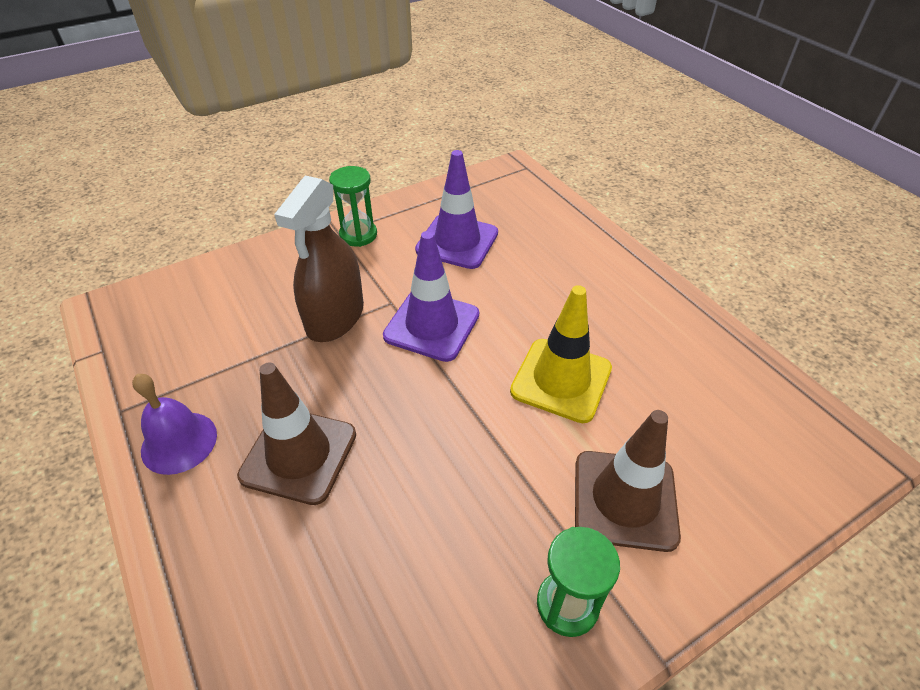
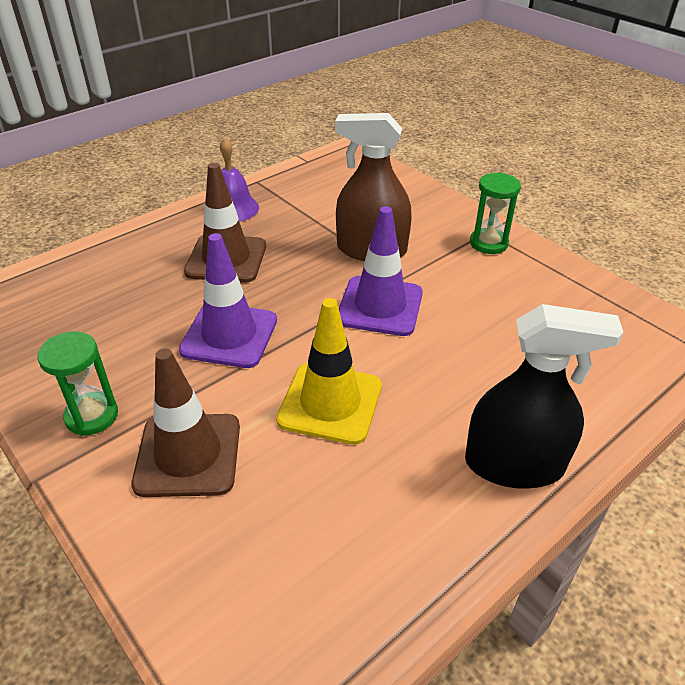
camera: 80 degrees right, 5 degrees down
(457, 241) = (514, 308): purple traffic cone -> purple traffic cone (229, 335)
(629, 282) = (514, 464): none -> black spray bottle

